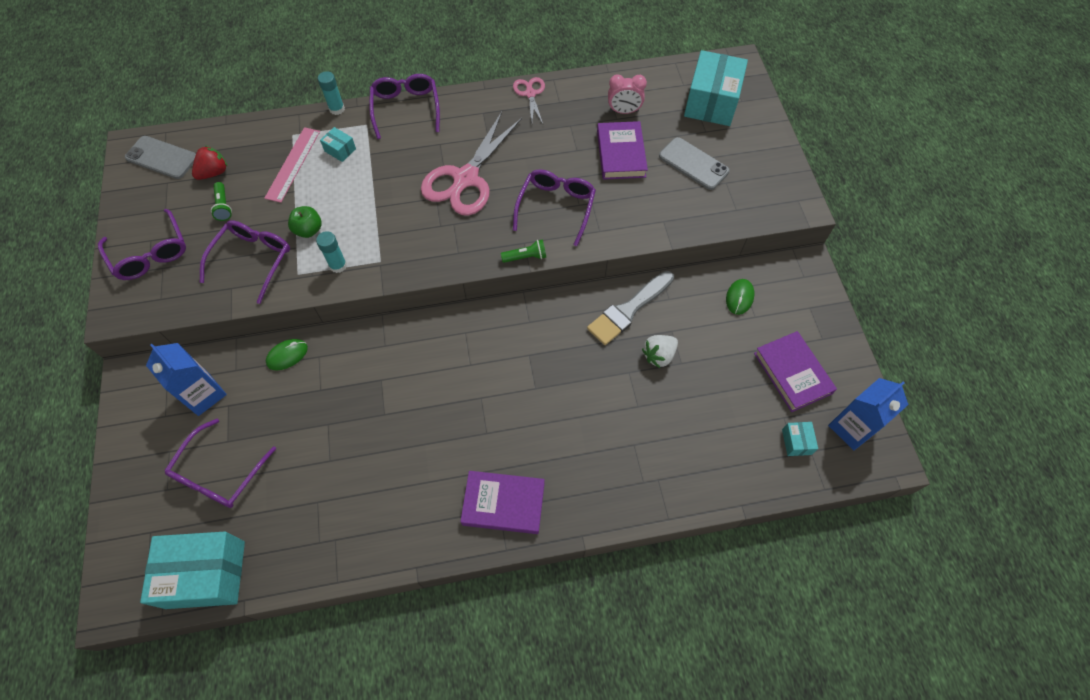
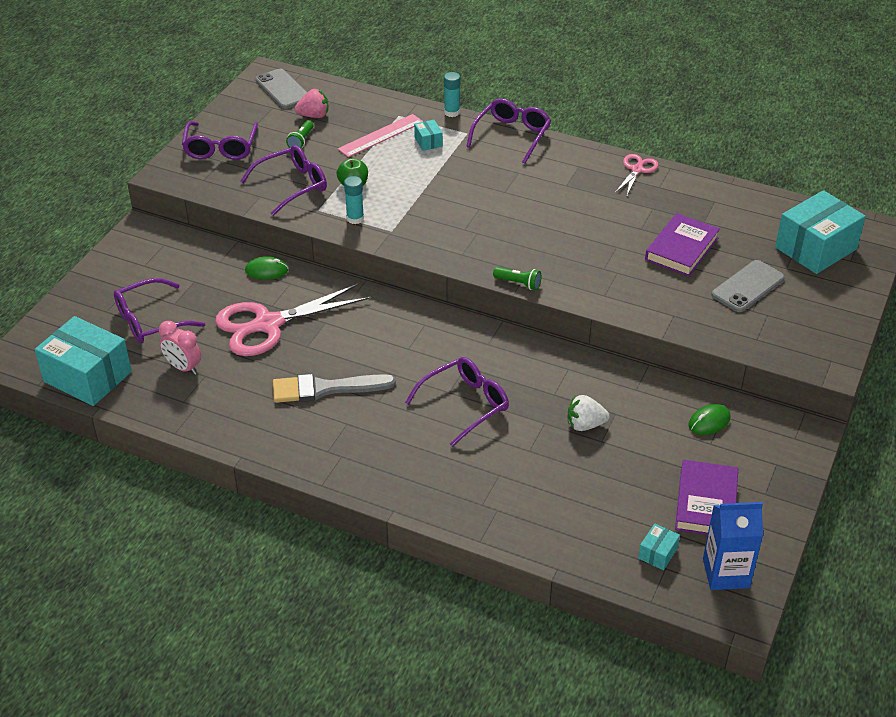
camera: 35 degrees right, 20 degrees down
(203, 394) = (183, 265): blue carton -> none
(214, 172) = (314, 115): red strawberry -> pink strawberry
(466, 178) = (518, 206): pink scissors -> pink scissors (268, 324)
(503, 504) = (348, 454): purple book -> none
(556, 207) = (580, 261): purple glasses -> purple glasses (465, 404)
(624, 111) = (716, 219): pink clock -> pink clock (183, 367)
(628, 310) = (588, 379): grey brush -> grey brush (326, 389)
(693, 164) = (747, 286): grey phone -> grey phone turned 60 degrees clockwise

